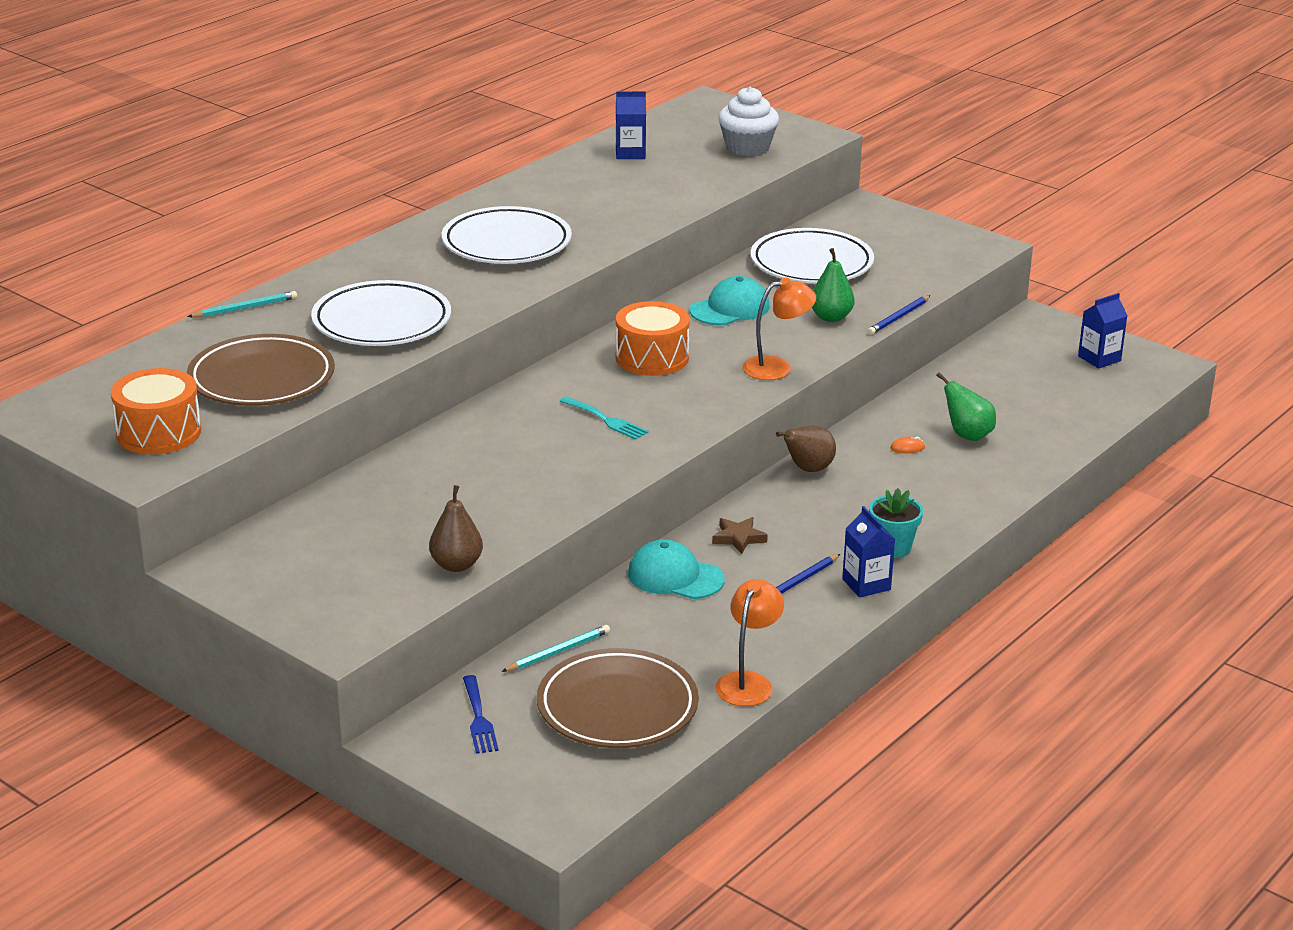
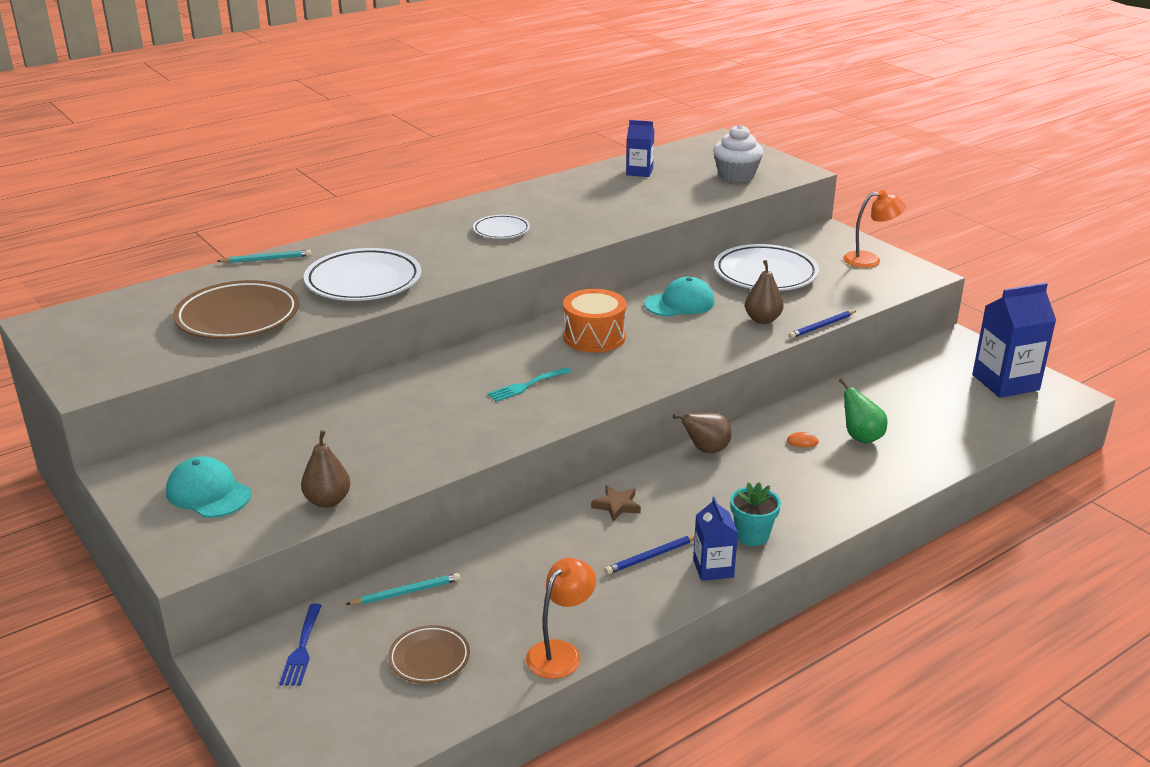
camera: 15 degrees right, 0 degrees up
(158, 433) = (126, 352): orange drum -> none
(506, 243) = (501, 230): white plate -> white plate, size x0.53
(605, 419) = (527, 385): turquoise fork -> turquoise fork turned 90 degrees clockwise
(617, 707) = (429, 658): brown plate -> brown plate, size x0.53
(675, 576) = (544, 534): turquoise cap -> turquoise cap (208, 493)
(777, 367) = (696, 357): orange lamp -> orange lamp (869, 260)
(831, 317) = (762, 320): green pear -> brown pear
(1099, 358) = (1005, 382): blue carton -> blue carton, size x1.75

